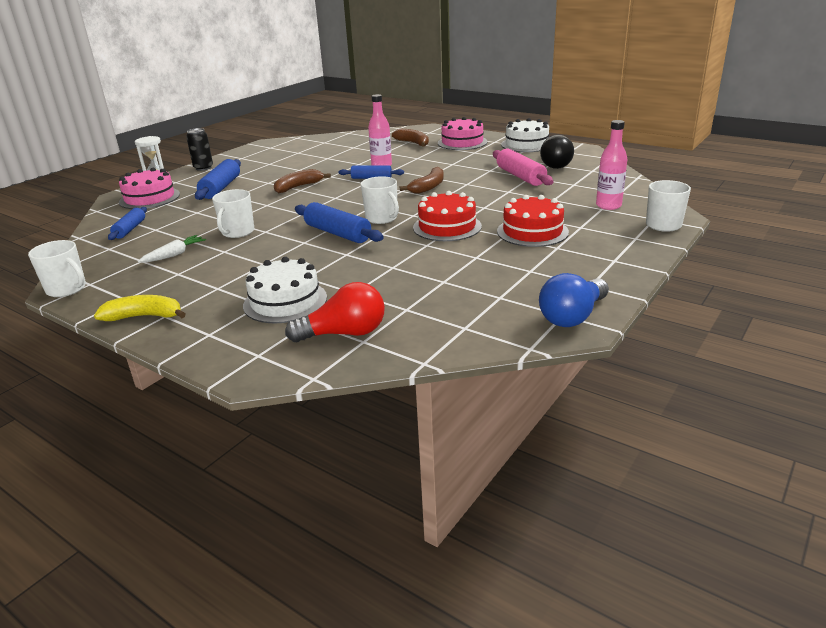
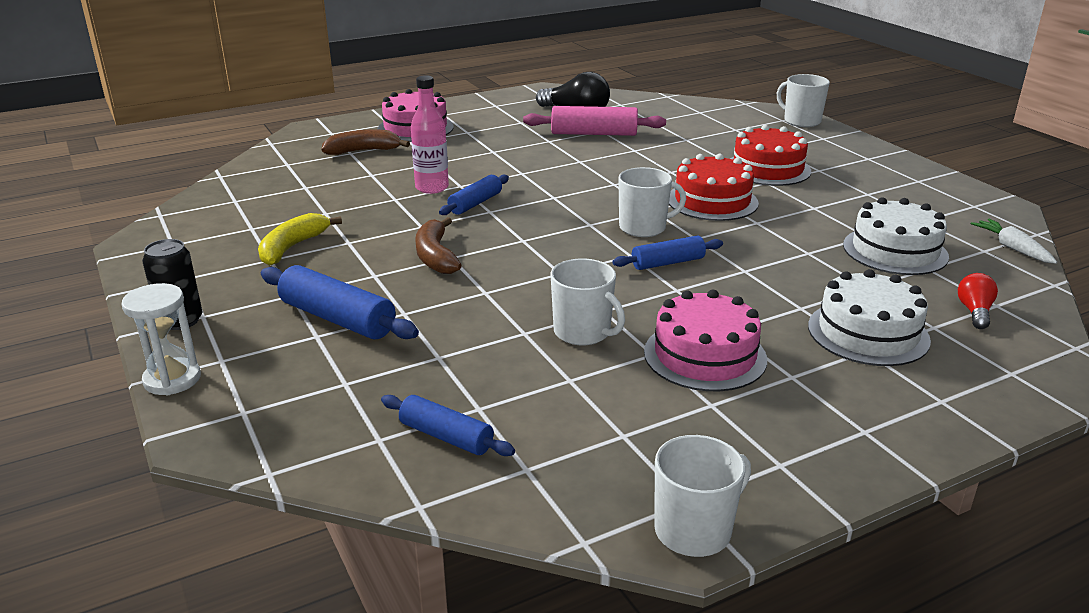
camera: 65 degrees left, 0 degrees up
(144, 316) = (859, 450): yellow banana -> yellow banana (292, 247)
(149, 198) = (282, 399): pink cake -> pink cake (705, 355)
(174, 255) = (627, 399): white carrot -> white carrot (1012, 248)
(338, 233) = (667, 263): blue rolling pin -> blue rolling pin, size x0.64
(344, 333) = (974, 312): red light bulb -> red light bulb, size x0.56
(428, 187) = (562, 181): brown banana -> none
(526, 144) = (484, 104): white cake -> white cake (895, 250)
(572, 316) = (980, 203): blue light bulb -> none
(608, 206) = (731, 125): pink bottle -> none

